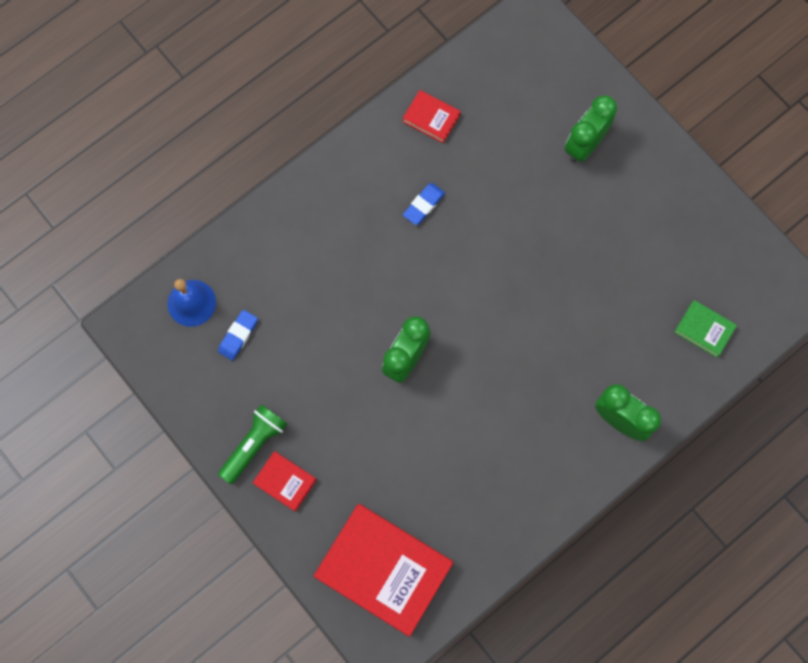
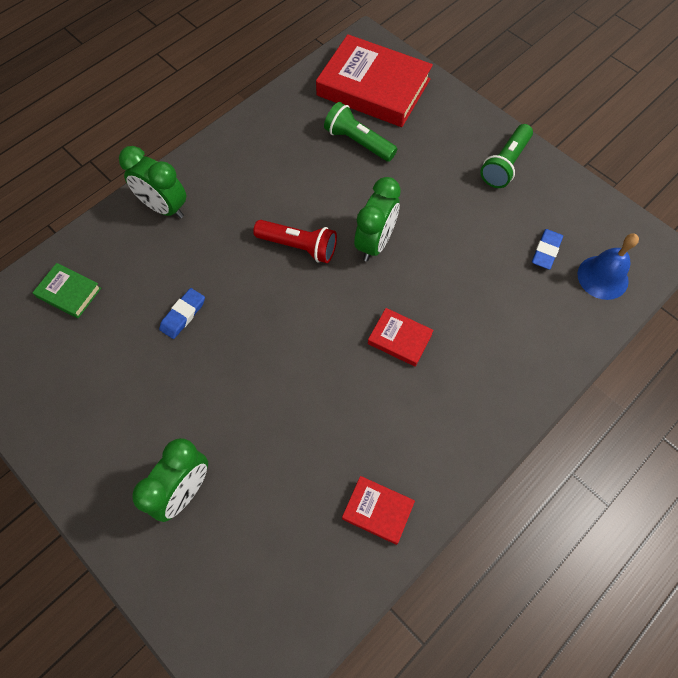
camera: 175 degrees right, 10 degrees down
(285, 481) = (470, 140): red book -> red book (399, 339)
(410, 489) = (358, 142): none -> green flashlight
(424, 205) = (374, 399): blue eraser -> blue eraser (183, 315)
(482, 361) = (299, 247): none -> red flashlight

